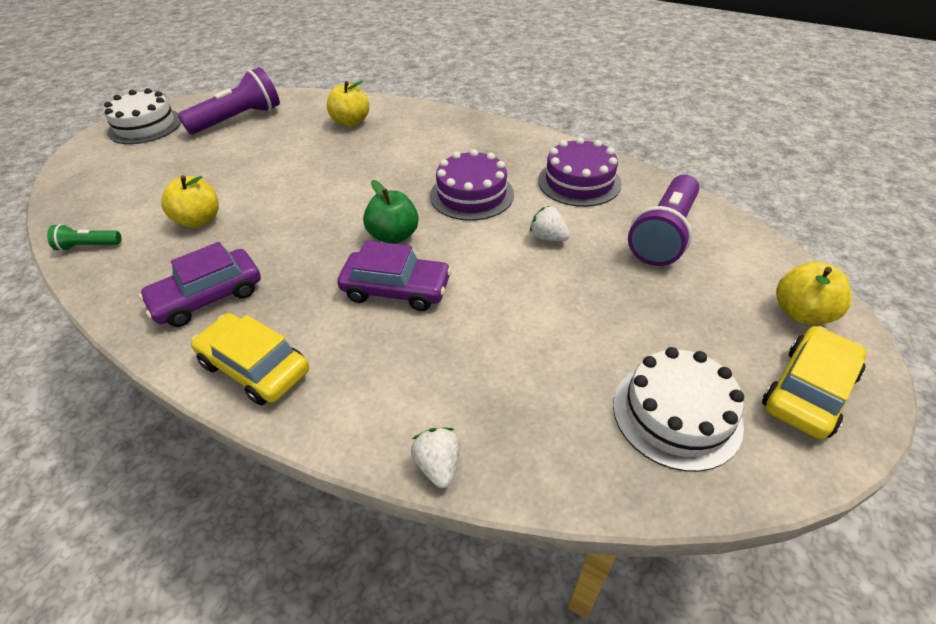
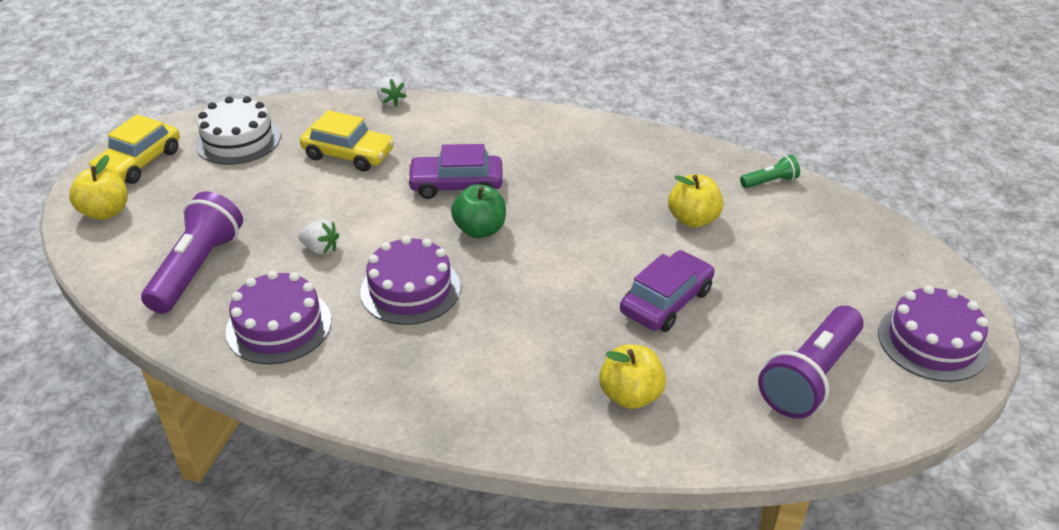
camera: 165 degrees right, 5 degrees down
(145, 126) = (932, 342): white cake -> purple cake
(208, 297) = (613, 159): purple car -> purple car (666, 301)
(255, 367) = (536, 126): yellow car -> yellow car (348, 154)

